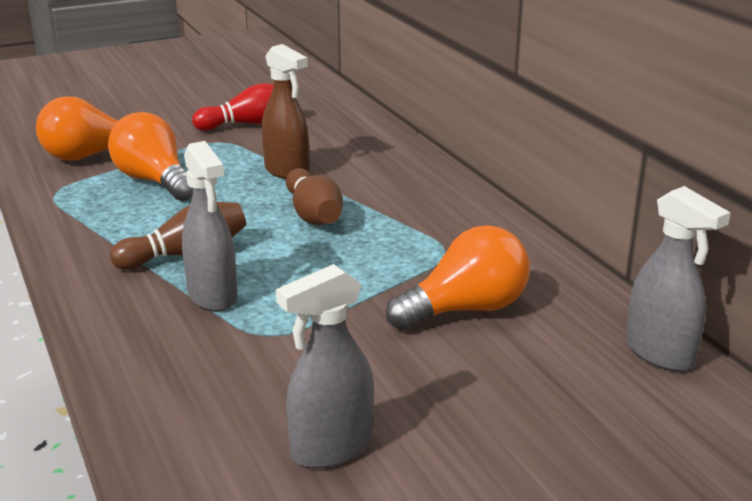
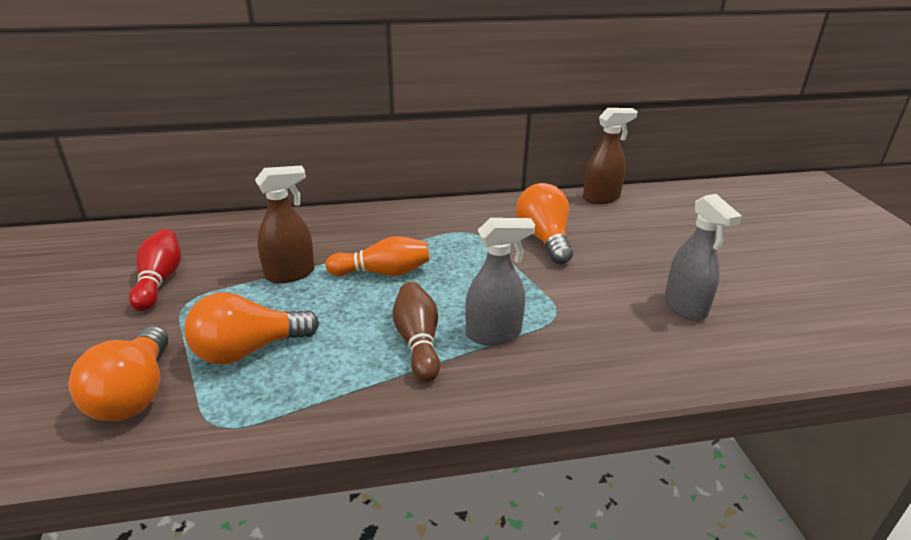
camera: 75 degrees left, 5 degrees up
(313, 215) = (383, 272): brown bowling pin -> orange bowling pin
(660, 354) = (601, 198): grey spray bottle -> brown spray bottle

